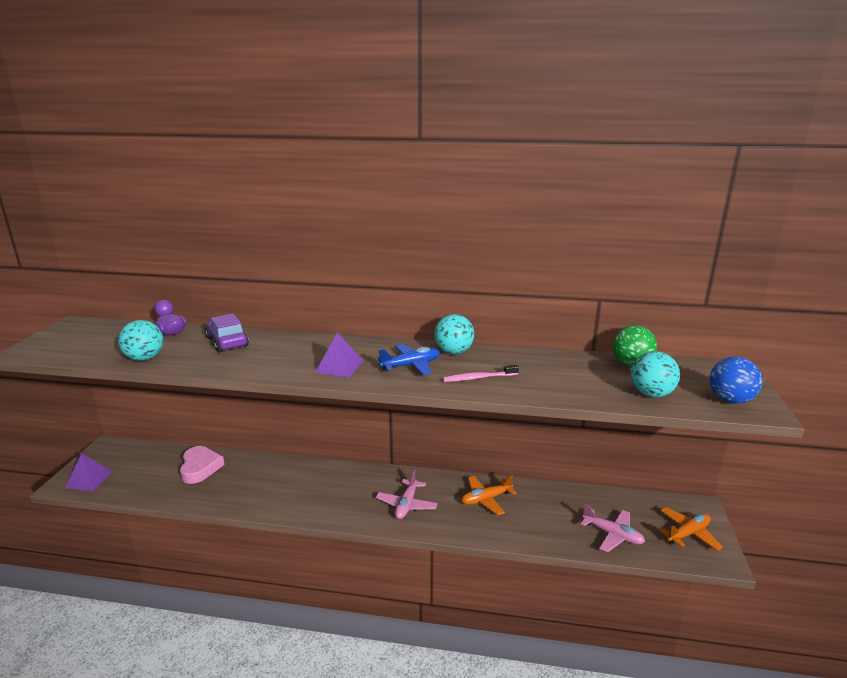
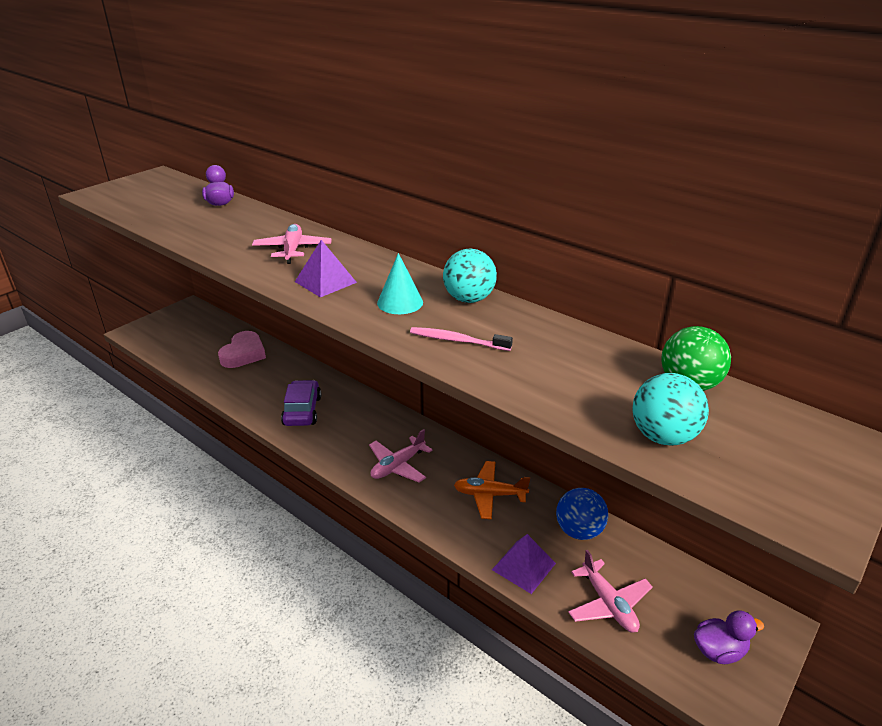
camera: 30 degrees right, 10 degrees up
(89, 479) = (153, 334): purple pyramid -> purple pyramid (524, 566)
(145, 358) = (169, 224): turquoise ball -> none
(227, 342) = (255, 225): purple car -> purple car (302, 411)
(284, 352) = (293, 250): none -> pink plane
(411, 365) = (400, 302): blue plane -> turquoise cone
(688, 533) = (719, 651): orange plane -> purple duck
(730, 400) = (782, 489): blue ball -> blue ball (579, 531)

